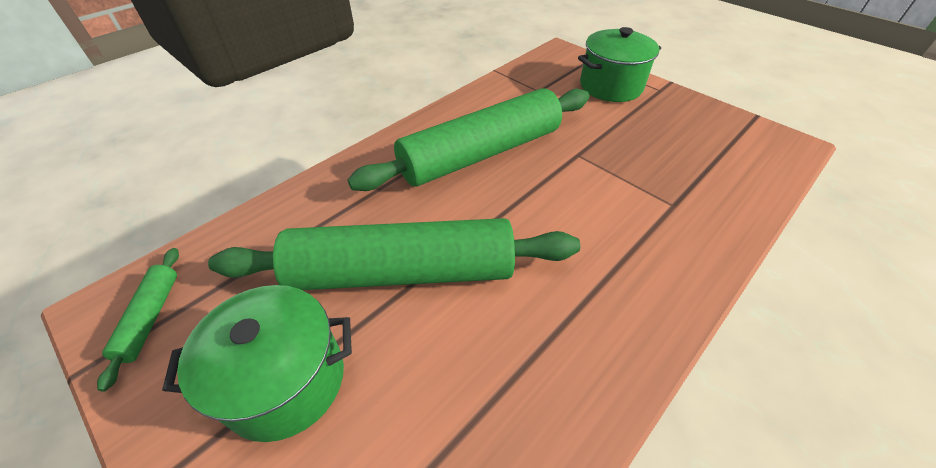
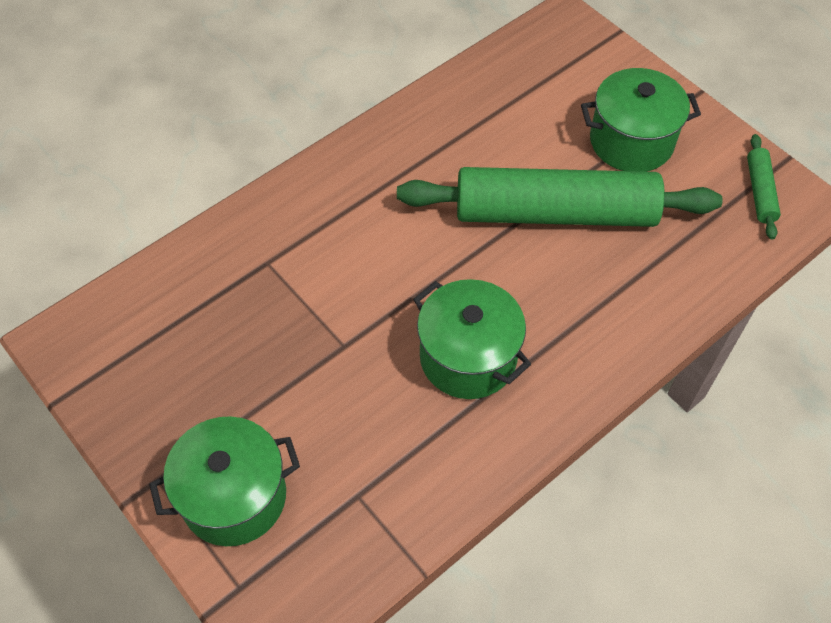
camera: 175 degrees left, 10 degrees up
(480, 153) = (468, 357): green rolling pin -> green pot

